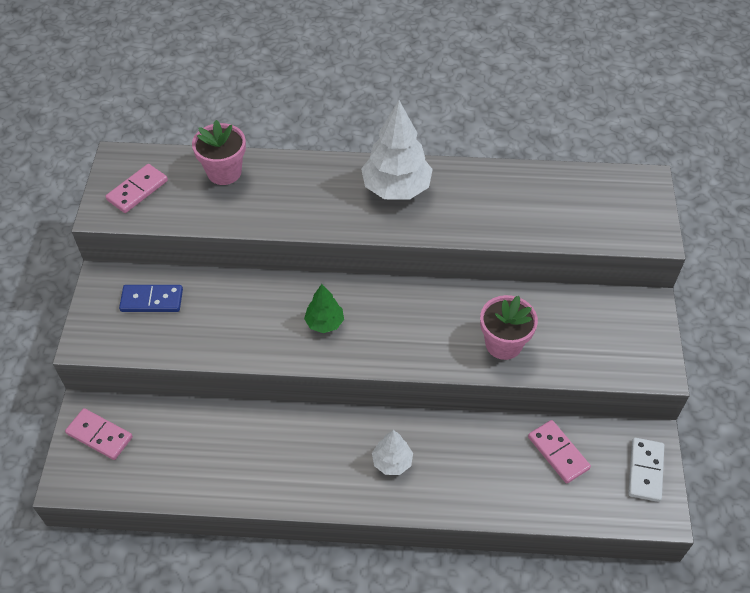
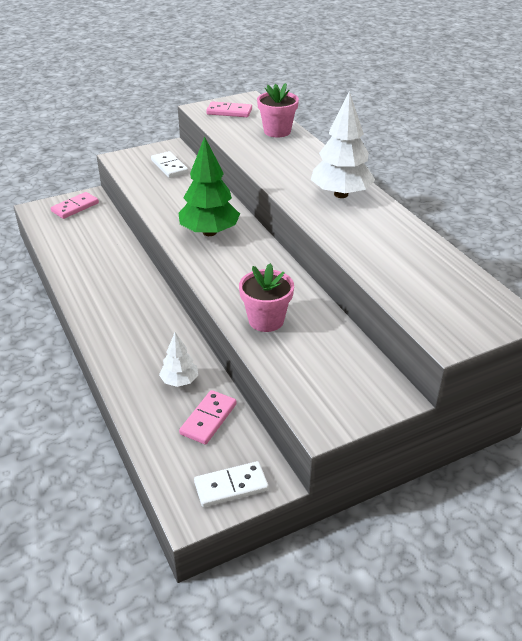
camera: 60 degrees right, 15 degrees down
(100, 435) = (75, 207): pink domino -> pink domino turned 45 degrees clockwise
(152, 300) = (169, 166): blue domino -> white domino
(324, 323) = (209, 232): green tree -> green tree, size x1.85
(392, 462) = (135, 329): white tree -> white tree (180, 381)

